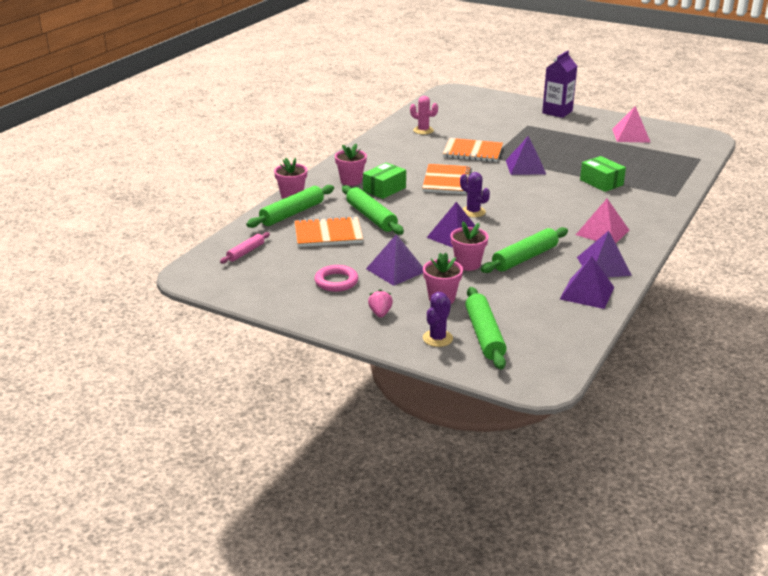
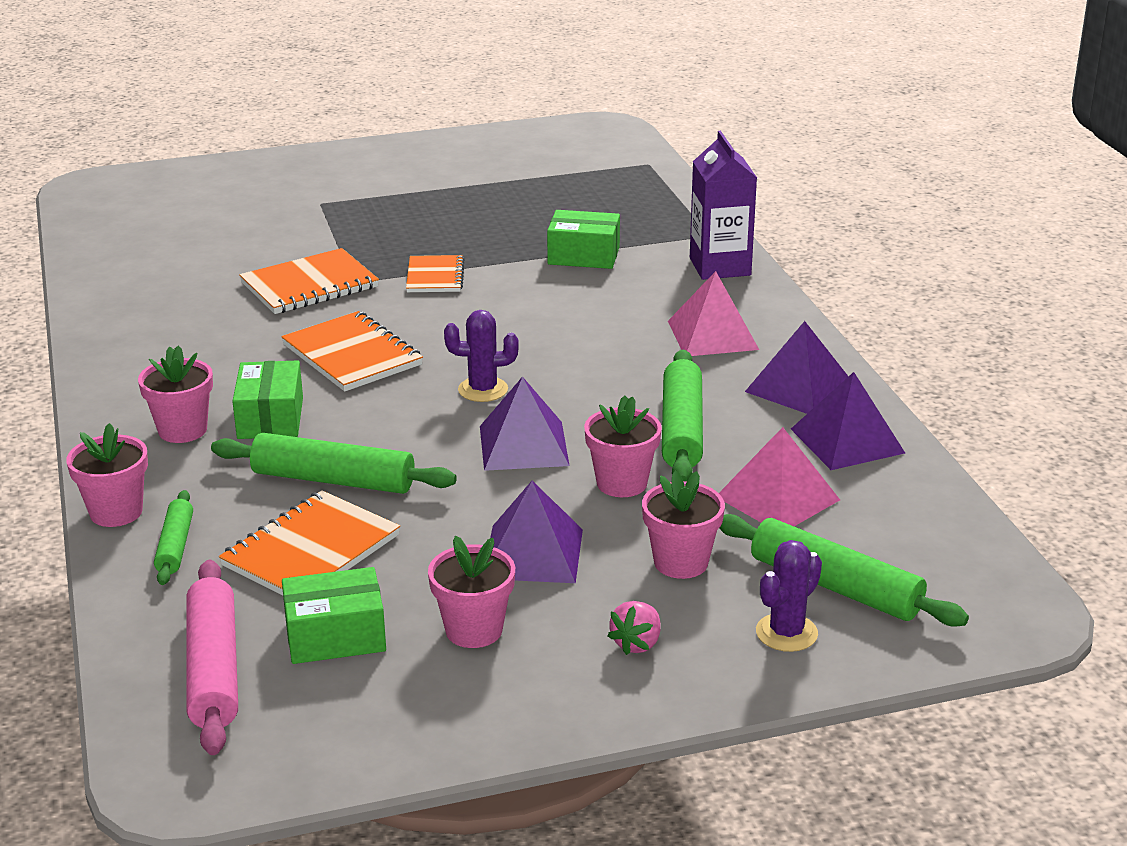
camera: 45 degrees left, 0 degrees up
(246, 252) = (214, 669): pink rolling pin -> pink rolling pin, size x1.72
(292, 213) = (175, 546): green rolling pin -> green rolling pin, size x0.58
(293, 261) = (335, 636): none -> green box
(336, 281) = (474, 630): pink ring -> pink flower pot
(380, 313) = (637, 643): pink strawberry -> pink strawberry turned 105 degrees counterclockwise
(423, 130) = (158, 280): pink cactus -> none
(437, 338) = (786, 633): purple cactus -> purple cactus turned 60 degrees clockwise
(525, 167) = (435, 276): purple pyramid -> orange notebook
(557, 112) = (331, 163): purple carton -> purple carton (720, 266)
(631, 135) = (501, 163): pink pyramid -> pink pyramid (777, 498)

